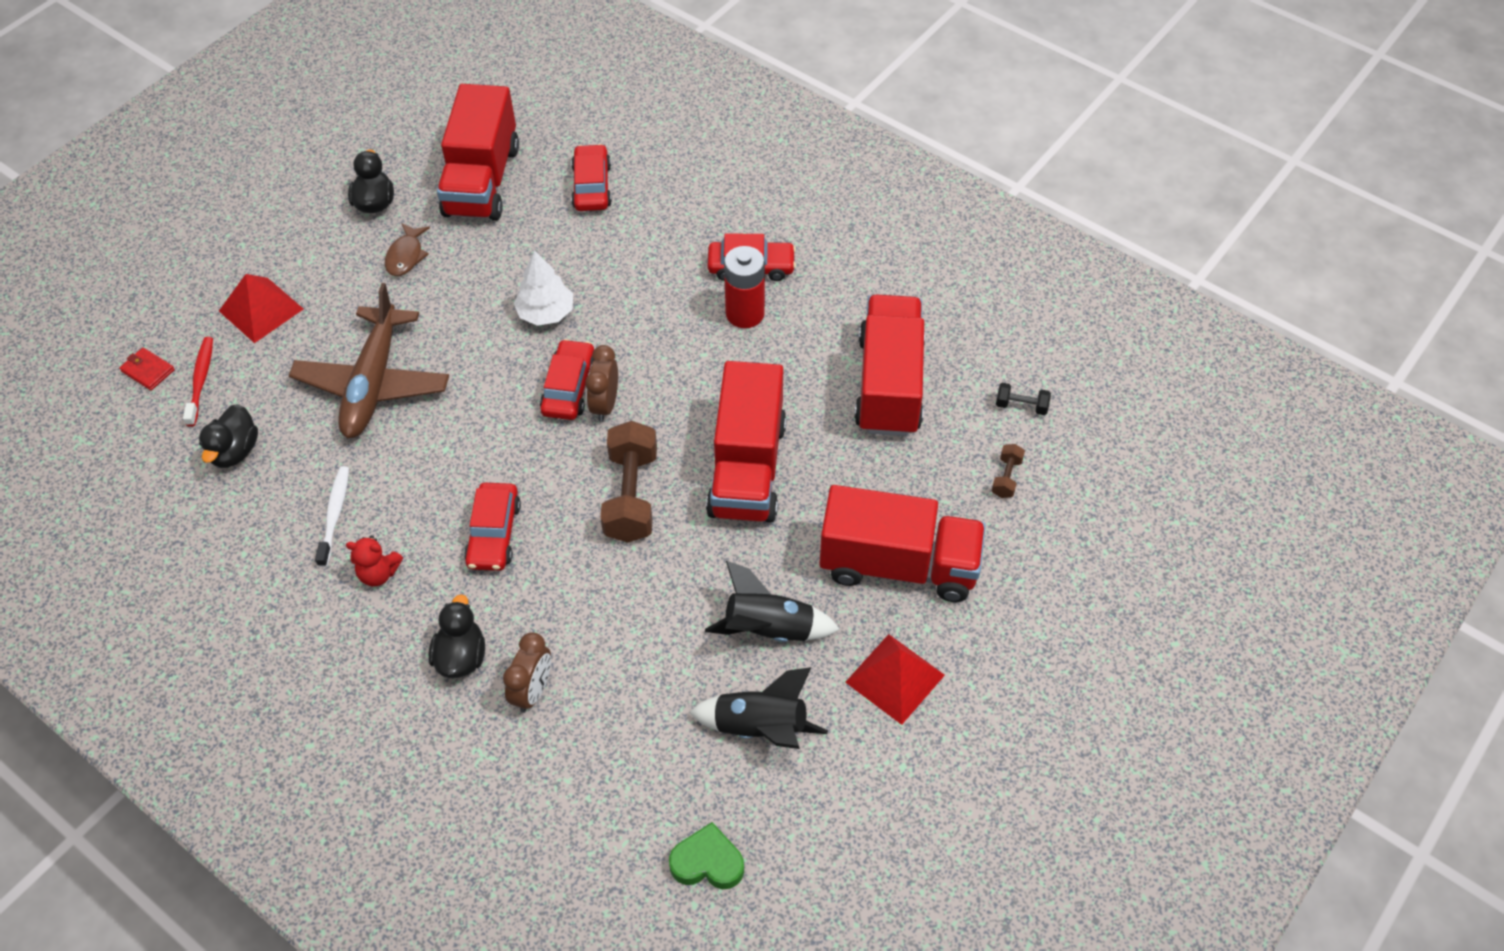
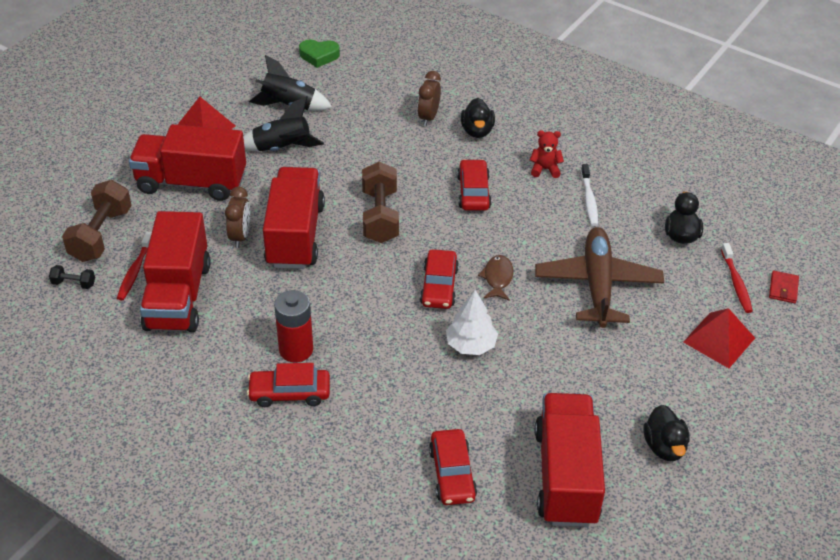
camera: 175 degrees right, 10 degrees down
(148, 370) = (783, 289): red wallet -> red wallet turned 75 degrees clockwise
(406, 256) = (612, 393): brown fish -> brown fish (497, 278)
(605, 405) = (408, 275): brown clock -> brown clock (240, 236)
(948, 421) = (135, 271): none -> red toothbrush
(1006, 477) = (101, 235): brown dumbbell -> brown dumbbell, size x2.14

